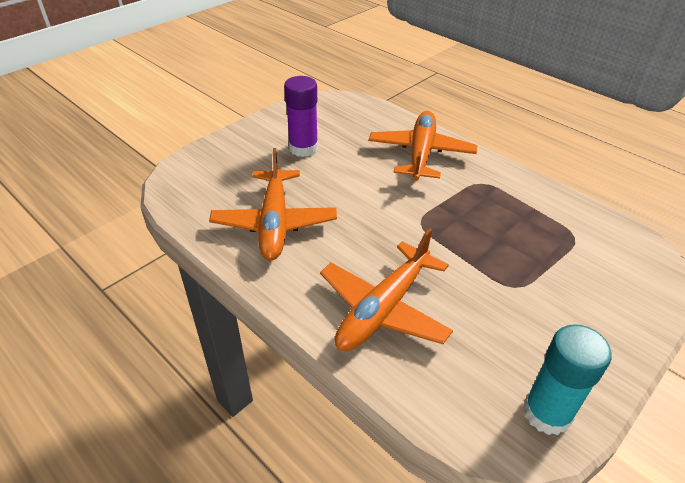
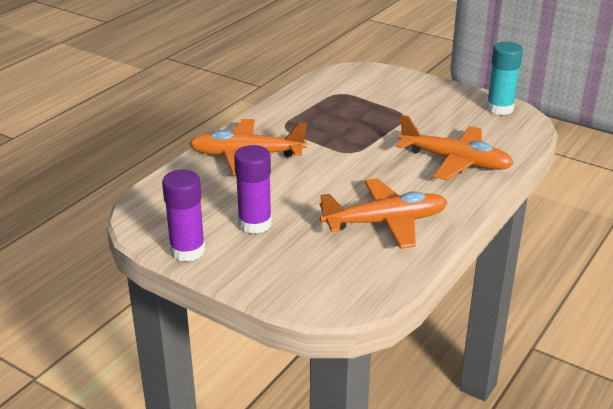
camera: 100 degrees left, 10 degrees down
(280, 116) = (187, 251): none -> purple glue stick

